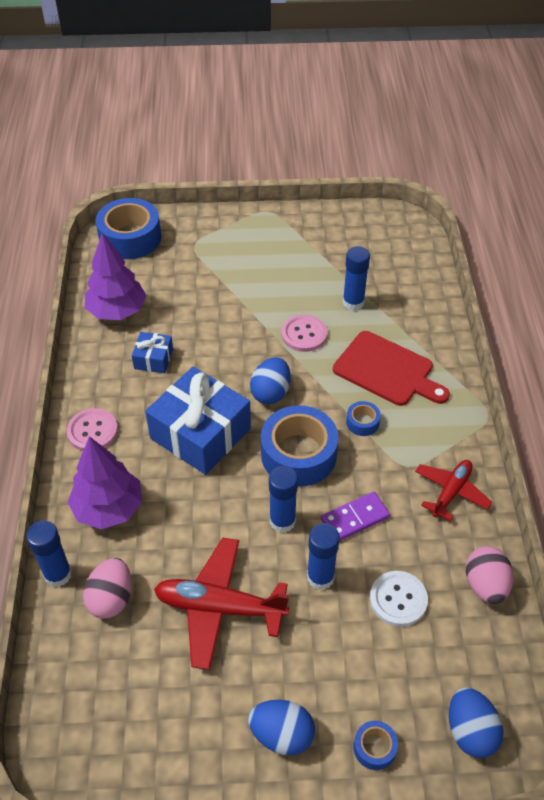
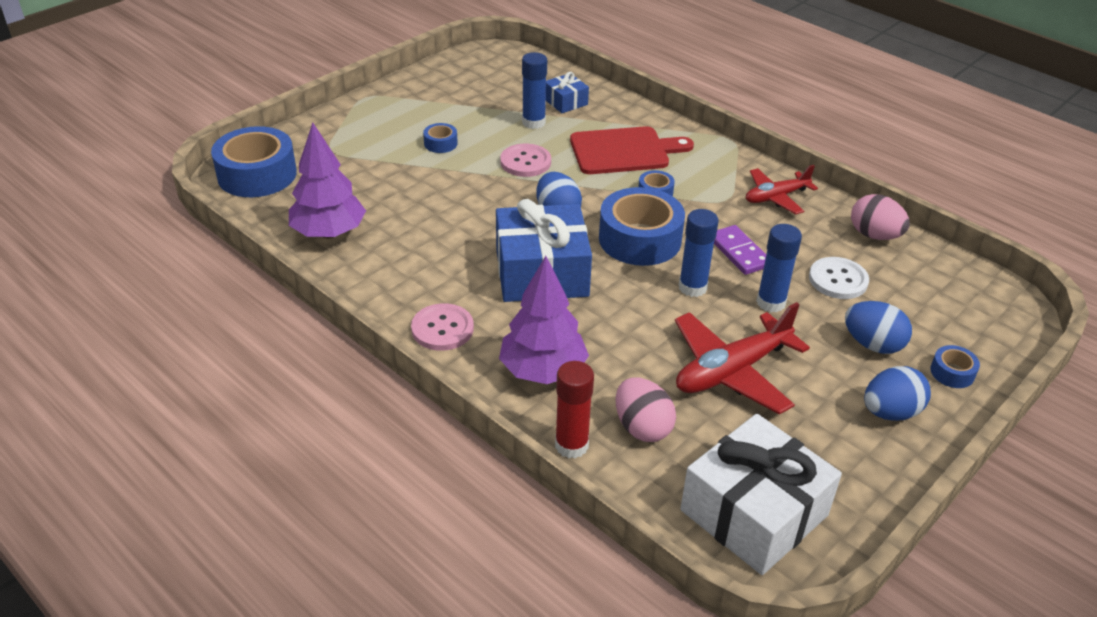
camera: 45 degrees left, 10 degrees down
(58, 574) = (571, 445): blue glue stick -> red glue stick
(94, 718) = (754, 512): none -> white gift
(153, 359) = (419, 247): blue gift -> blue gift (565, 102)
(267, 282) = (440, 143): none -> blue tape
(355, 518) = (739, 252): purple domino -> purple domino turned 45 degrees counterclockwise
(451, 492) = (776, 197): red plane -> red plane turned 105 degrees counterclockwise
(470, 731) = (986, 320): blue egg -> blue egg (872, 344)

